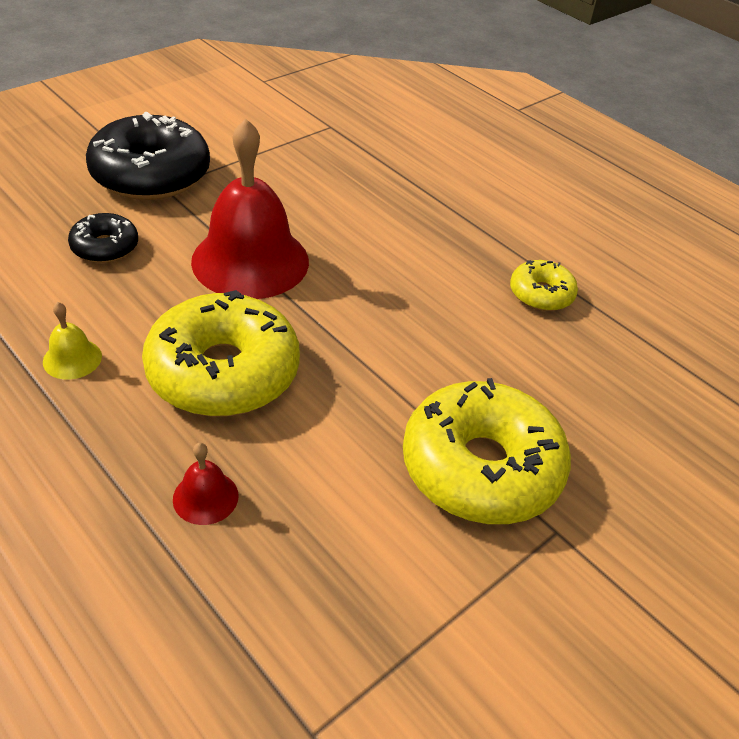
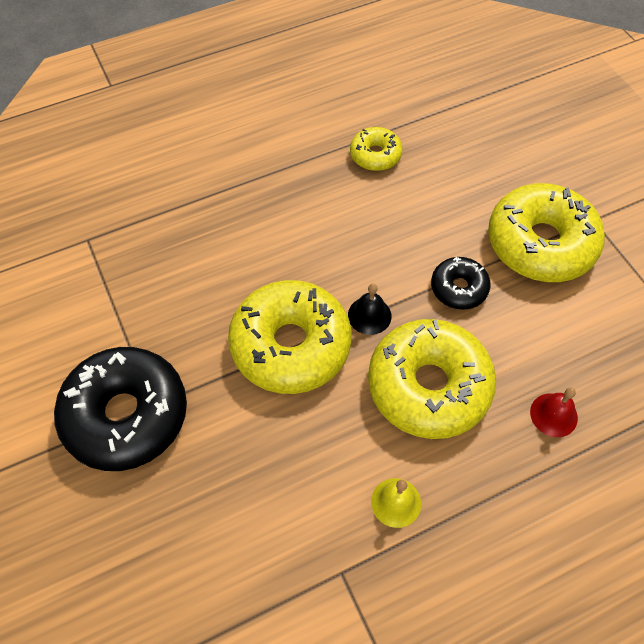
camera: 70 degrees left, 15 degrees up
(105, 247) = (241, 467): black donut -> black donut (459, 288)
(250, 261) = (290, 345): red bell -> yellow donut
(306, 313) = (369, 315): none -> black bell

